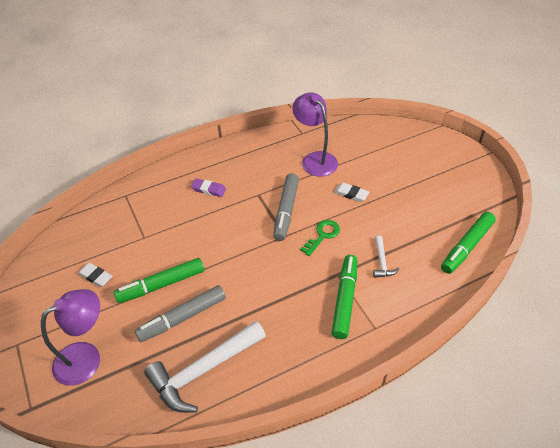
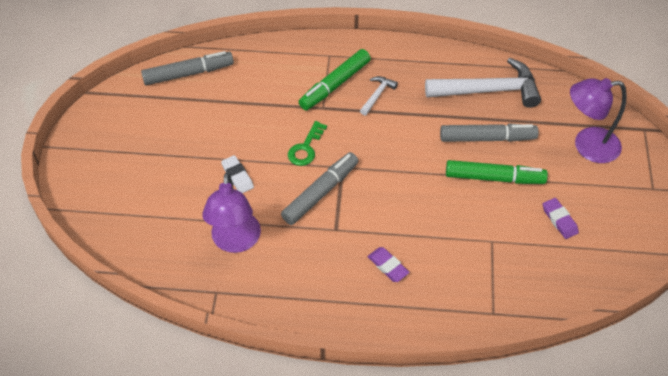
camera: 150 degrees left, 5 degrees up
(96, 276) = (559, 220): white eraser -> purple eraser
(322, 235) = (306, 148): green key -> green key turned 45 degrees counterclockwise
(382, 262) = (274, 98): white hammer -> white hammer (377, 95)
(466, 247) = (188, 73): green marker -> grey marker

